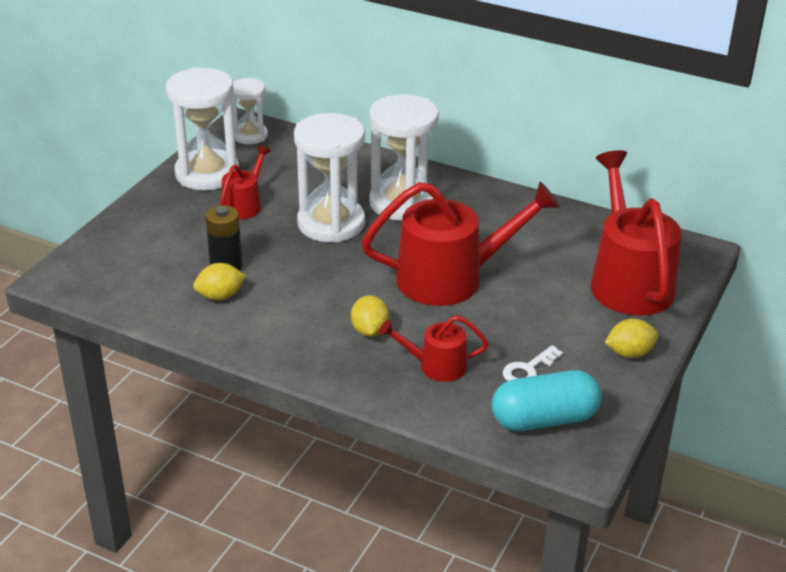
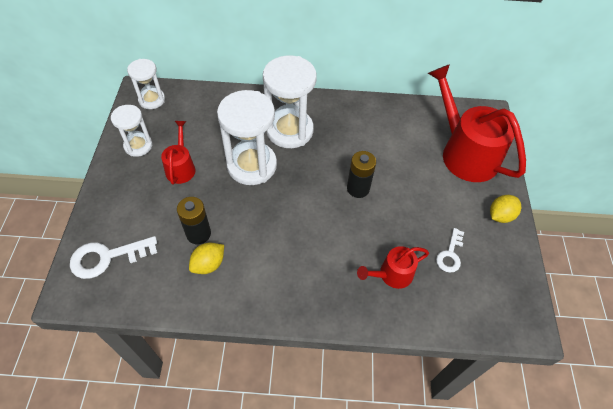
camera: 25 degrees left, 20 degrees up
(113, 260) = (107, 257): none -> white key
(207, 174) = (138, 146): white hourglass -> white hourglass, size x0.57
(369, 331) = (331, 258): yellow lemon -> none
(451, 278) = (358, 188): red watering can -> black battery
(544, 419) = (484, 296): turquoise capsule -> none

